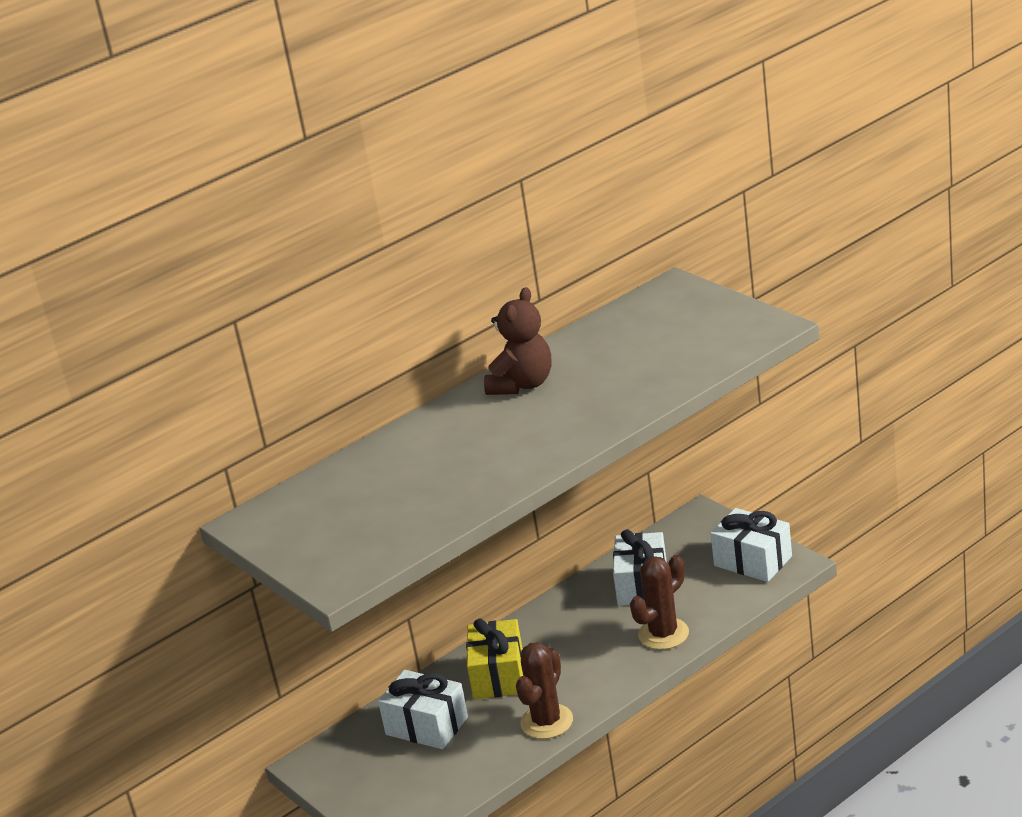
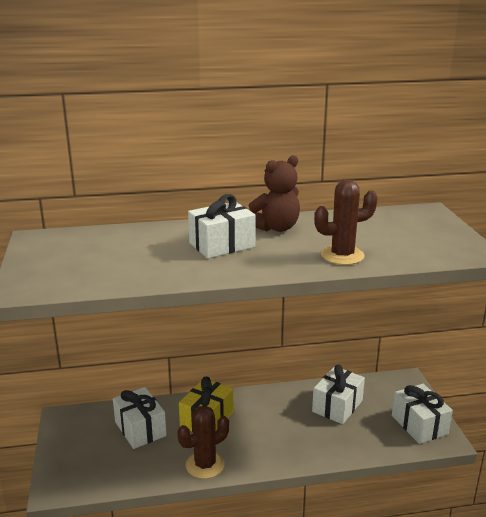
camera: 25 degrees right, 5 degrees down
(487, 433) = (222, 245): none -> white gift
(663, 634) = (324, 444): brown cactus -> brown cactus (342, 255)

